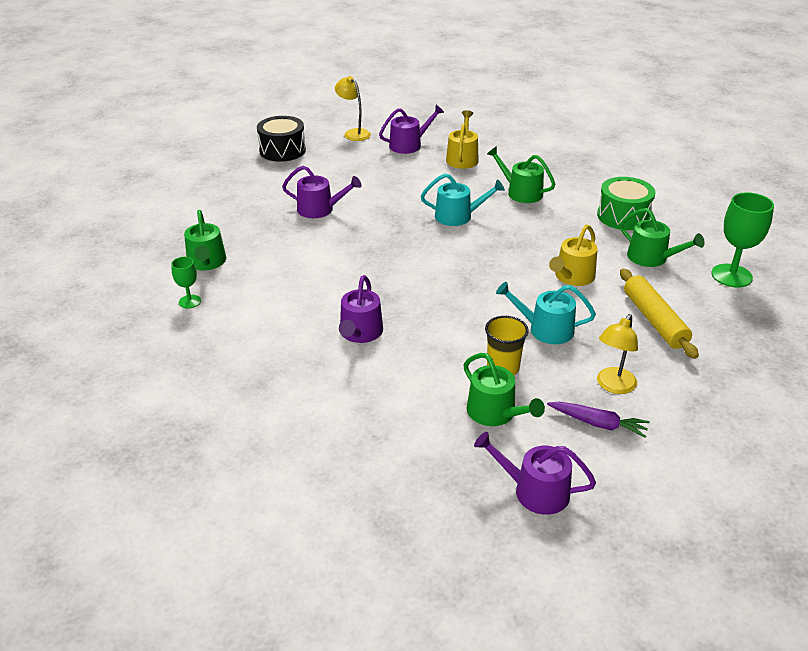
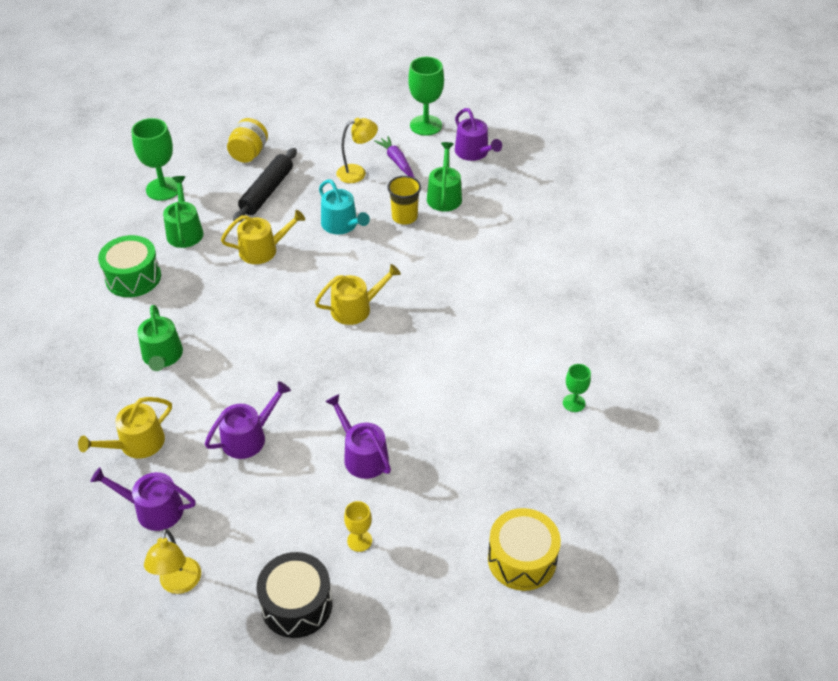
camera: 140 degrees left, 10 degrees up
(164, 212) = (522, 559): none -> yellow drum
(206, 262) = (528, 445): green watering can -> none
(276, 180) = (359, 540): none -> yellow goblet
(360, 333) = (467, 294): purple watering can -> purple watering can (248, 437)
(437, 277) = (356, 308): none -> yellow watering can
(458, 216) = (255, 362): turquoise watering can -> none
(639, 495) = (425, 125): none -> green goblet
(654, 320) = (267, 191): yellow rolling pin -> black rolling pin
(736, 344) = (249, 153): none -> yellow jar

